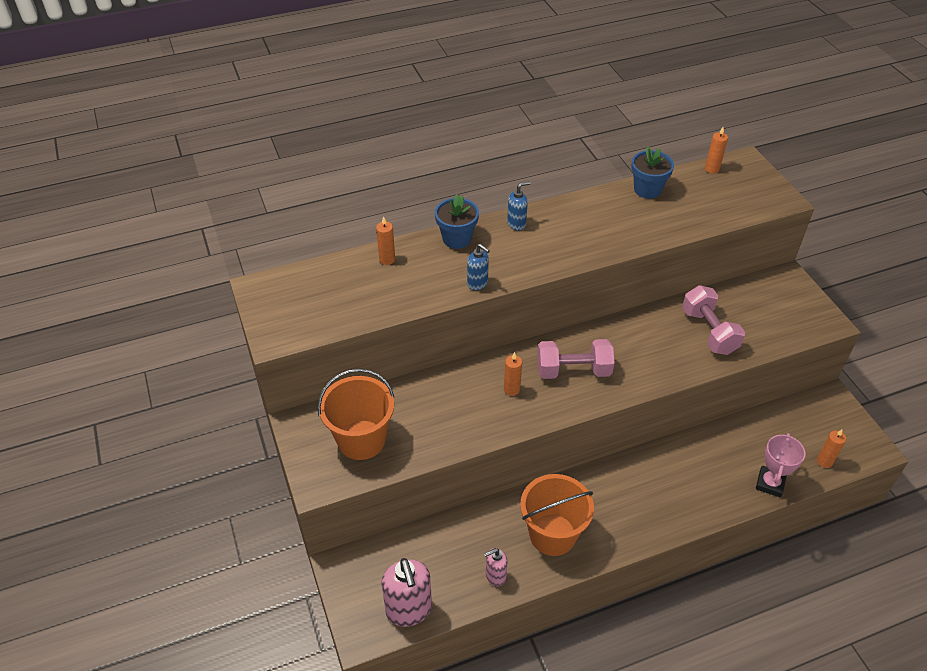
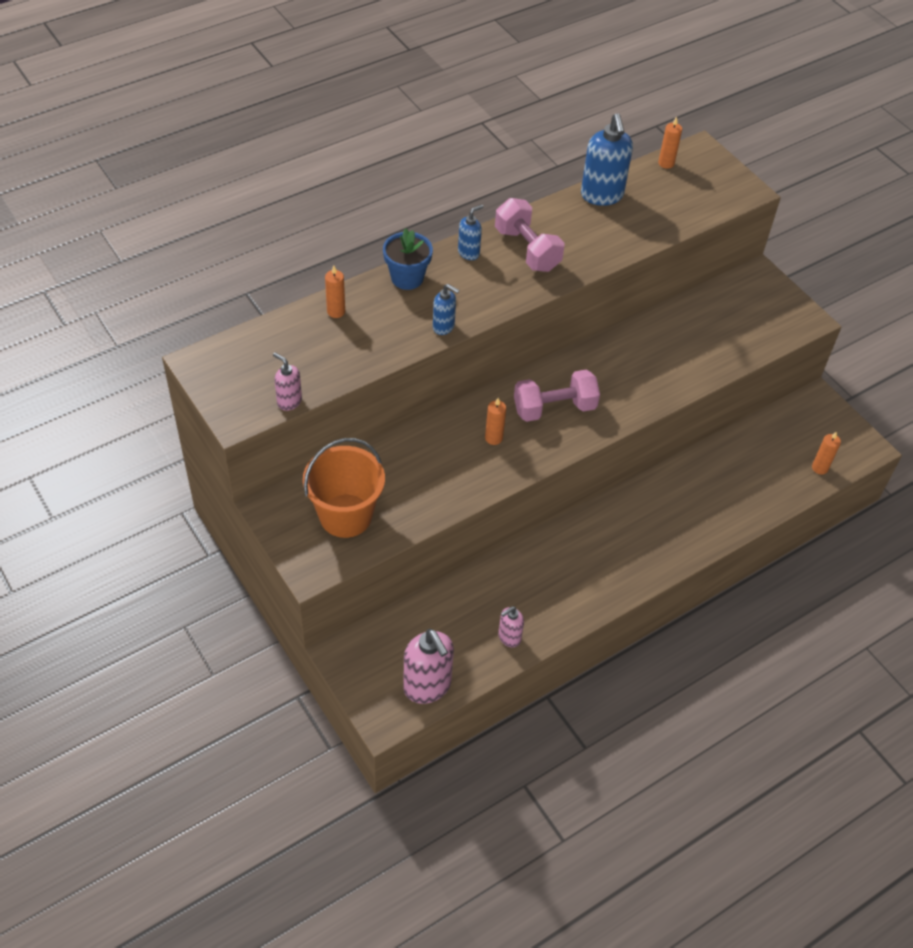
camera: 15 degrees left, 5 degrees up
(323, 330) = (289, 401): none -> pink soap dispenser
(552, 534) = (559, 586): orange bucket -> none
(647, 190) = (602, 195): blue flower pot -> blue soap dispenser
(709, 331) = (687, 346): pink dumbbell -> pink dumbbell (527, 249)
(770, 483) = (769, 499): pink trophy -> none

